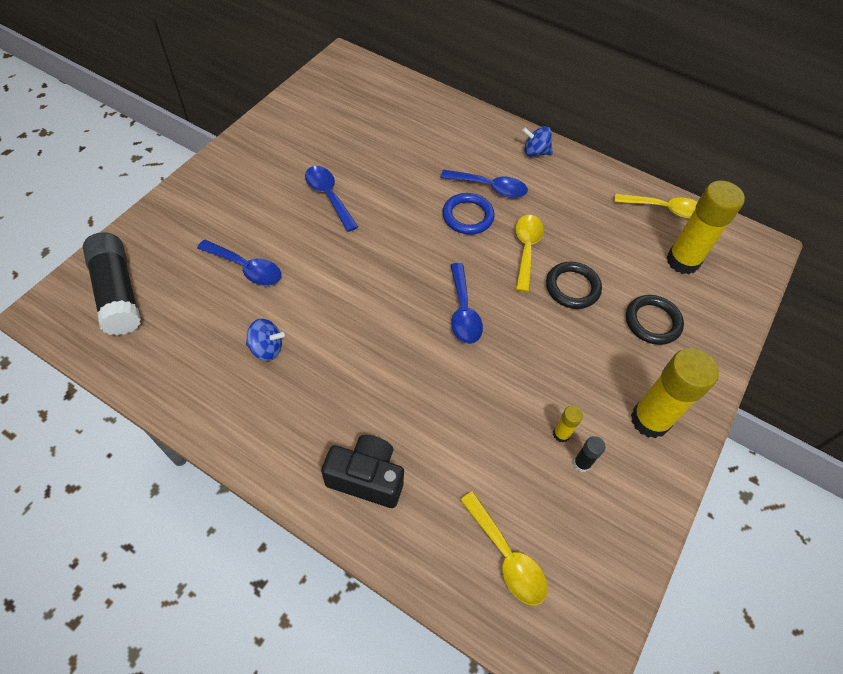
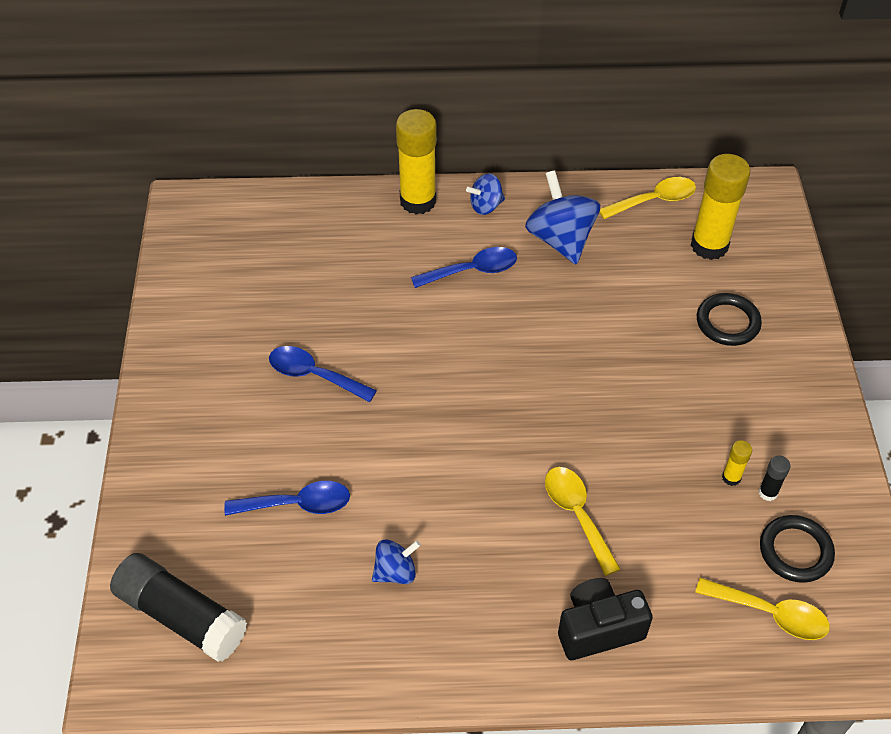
camera: 30 degrees left, 5 degrees down
(463, 311) = (553, 416): blue spoon -> none
(468, 216) = (476, 314): blue ring -> none
(526, 249) = (560, 317): yellow spoon -> yellow spoon (577, 515)
(570, 199) = (560, 239): none -> blue spinning top
(572, 287) = (633, 331): black ring -> black ring (795, 551)
(650, 420) = (793, 417): yellow glue stick -> yellow glue stick (418, 201)

